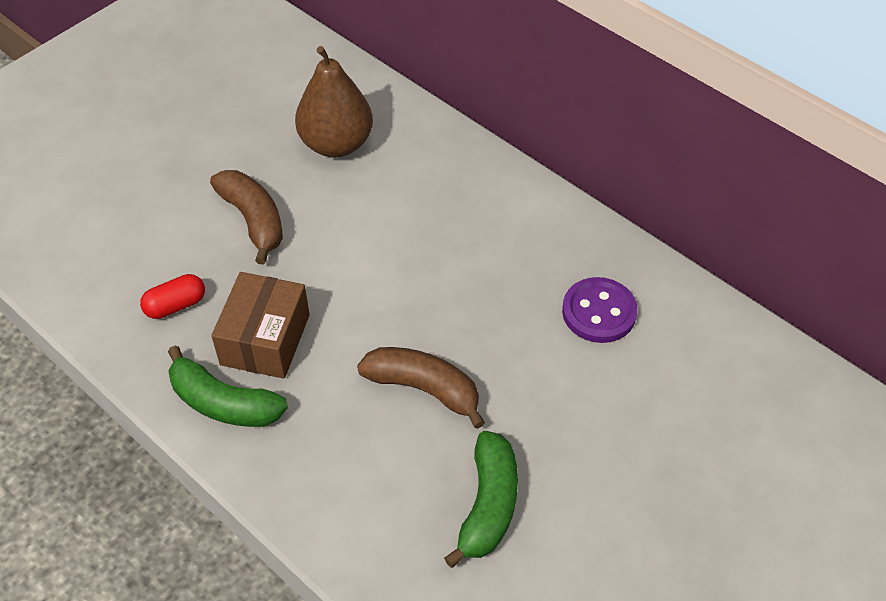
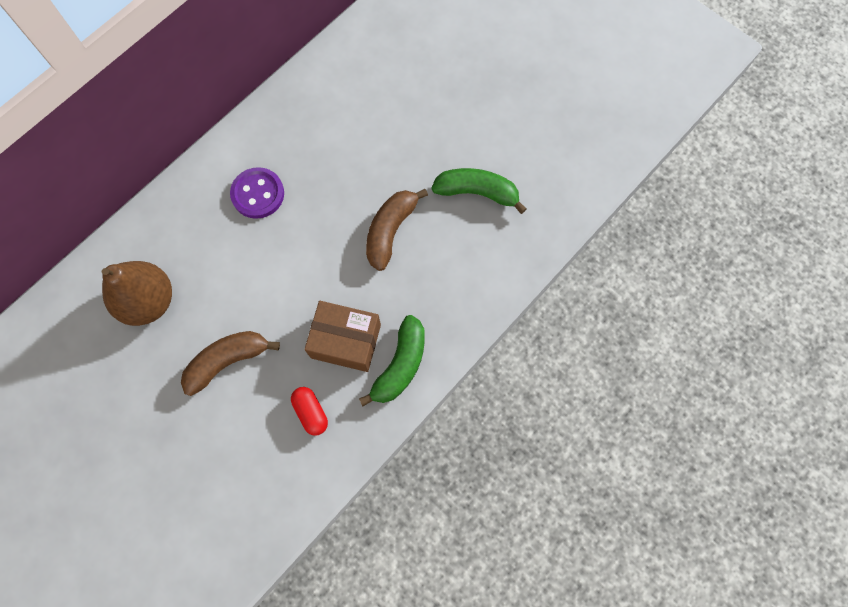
camera: 90 degrees left, 20 degrees up
(599, 312) = (330, 120): purple button -> purple button (258, 194)

